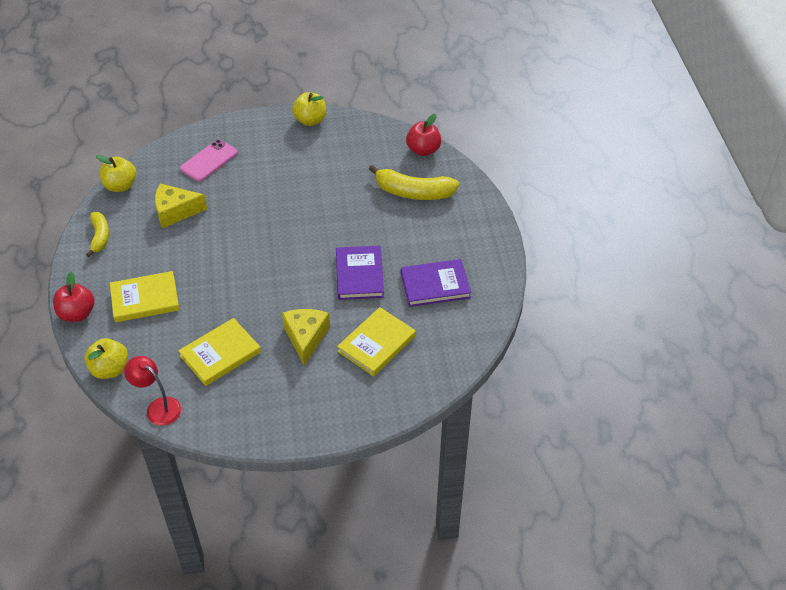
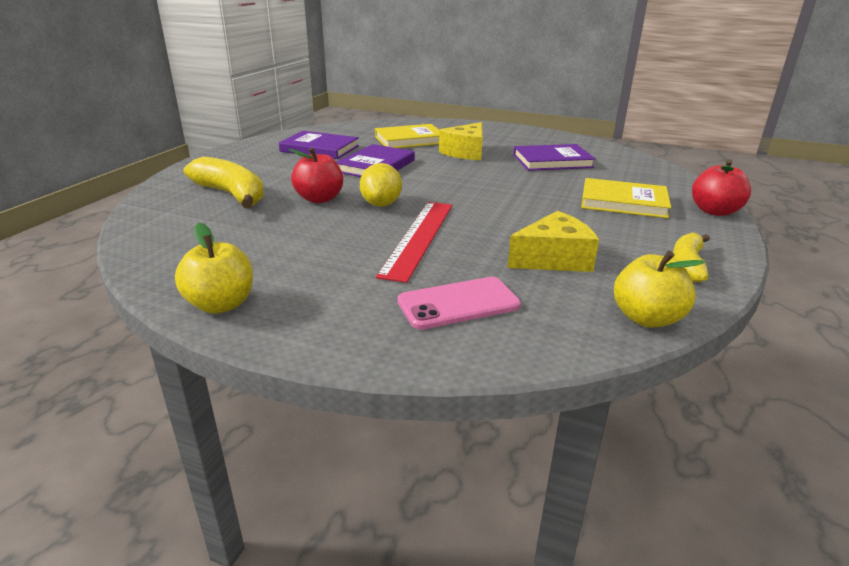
camera: 150 degrees left, 20 degrees down
(110, 369) = (670, 175): yellow apple -> none
(158, 407) = (623, 153): red lamp -> none
(175, 211) = (553, 259): yellow cheese -> yellow cheese turned 45 degrees counterclockwise
(220, 354) = (552, 161): yellow book -> purple book
(260, 199) = (419, 237): none -> red ruler
(309, 223) = (381, 204): none -> yellow lemon
(423, 150) = (147, 221): red apple -> red apple (319, 199)

